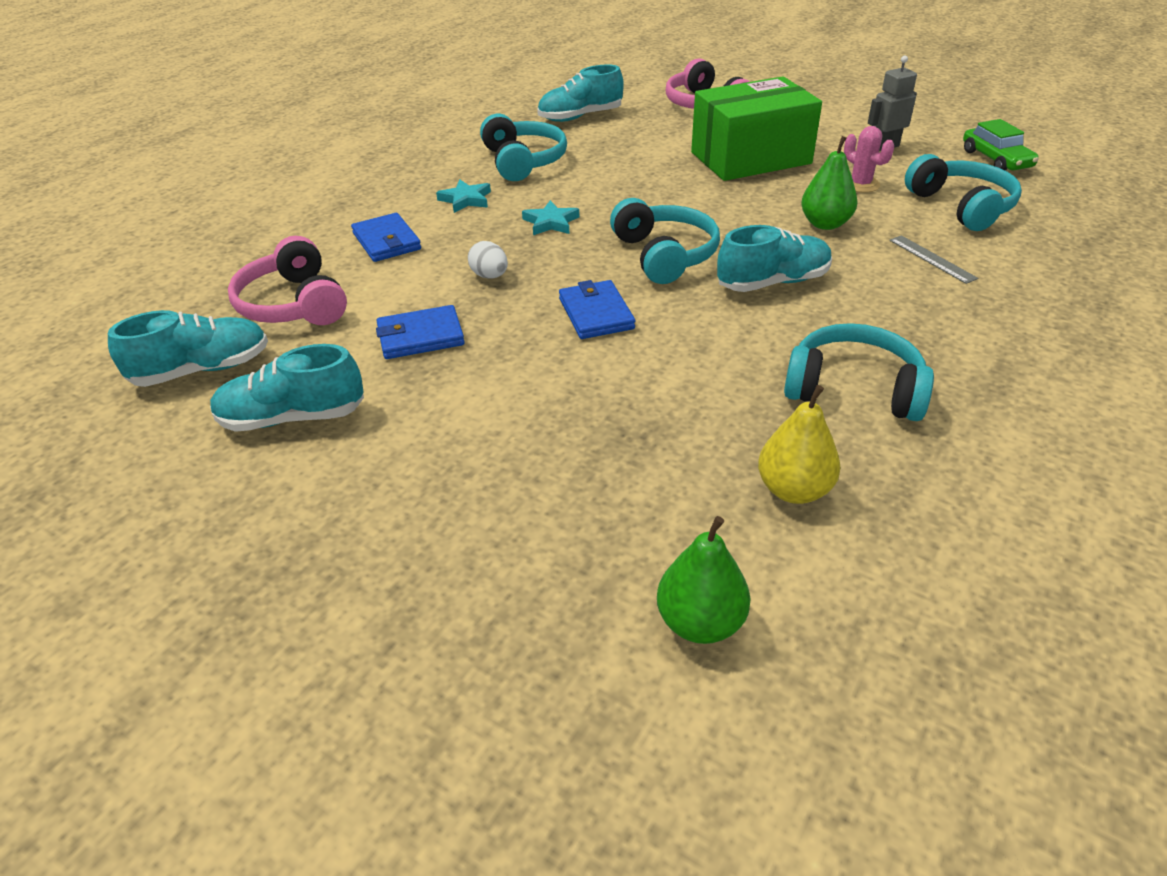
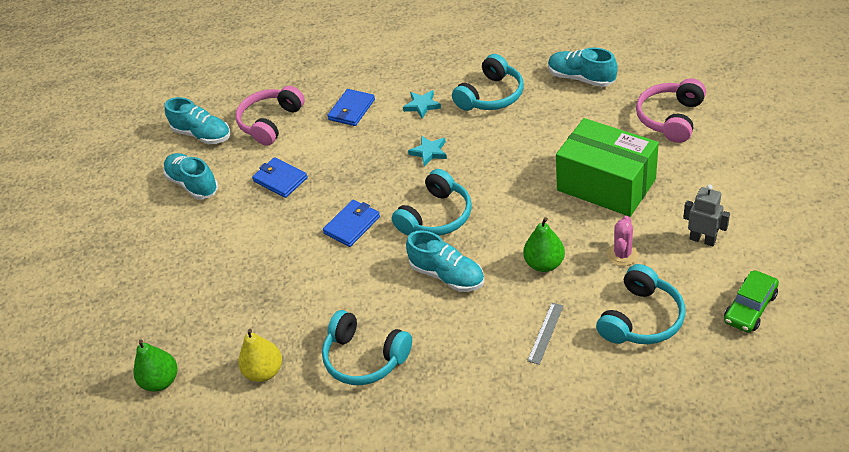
camera: 60 degrees right, 5 degrees up
(489, 276) = (353, 166): white egg -> none
(854, 389) = (365, 357): turquoise headphones -> turquoise headphones turned 135 degrees clockwise

